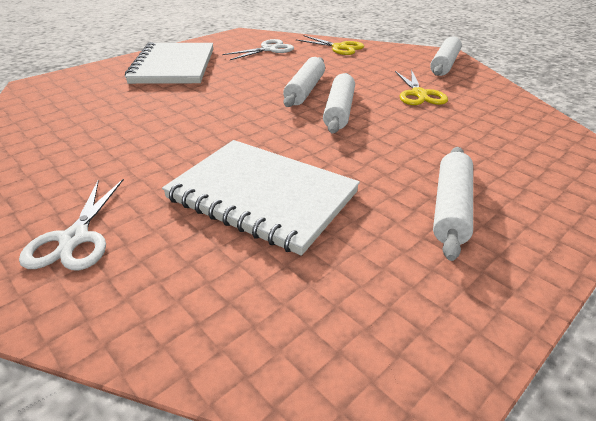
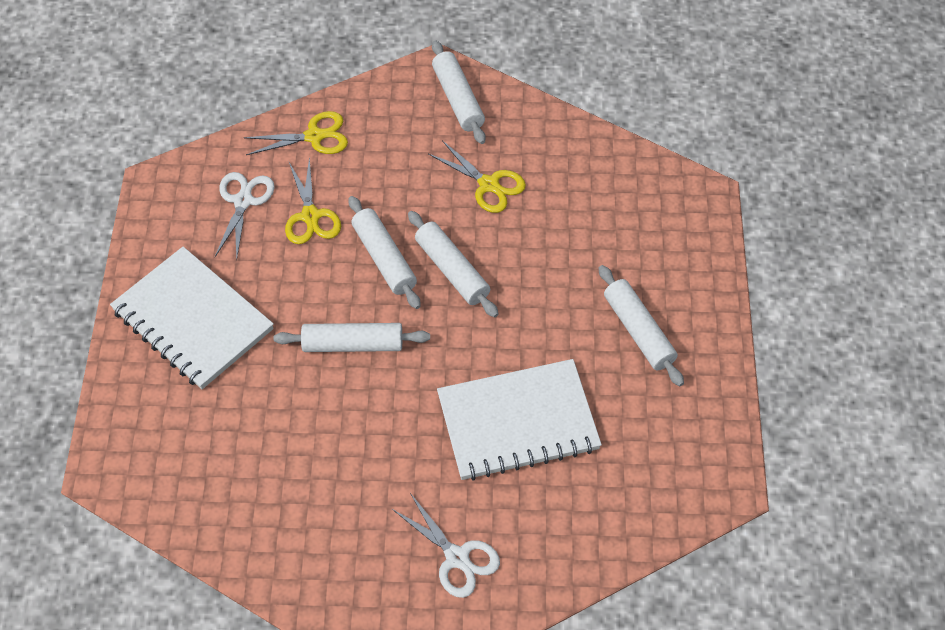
camera: 45 degrees left, 20 degrees up
(227, 107) = (353, 344): none -> white rolling pin
(292, 64) = (310, 216): none -> yellow scissors

